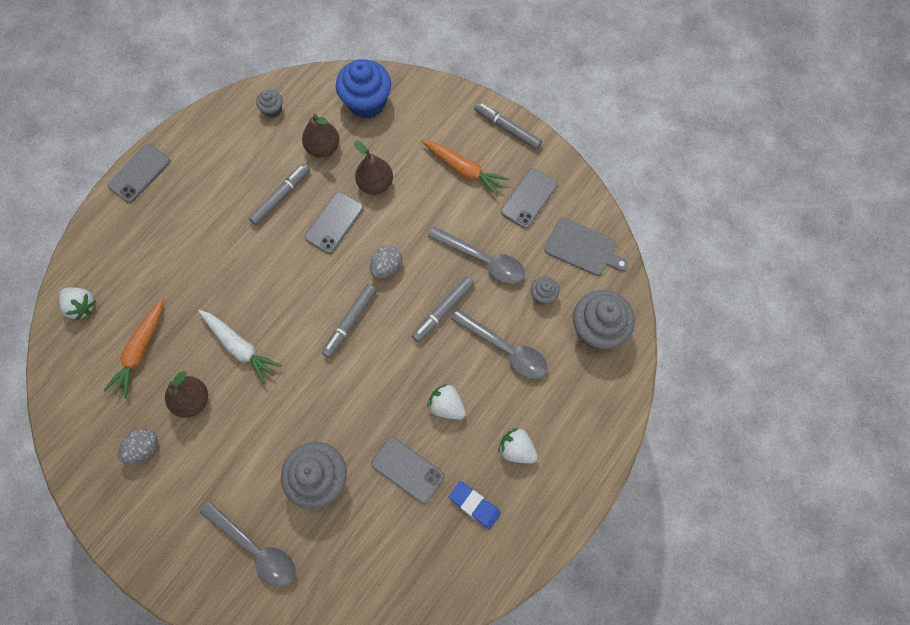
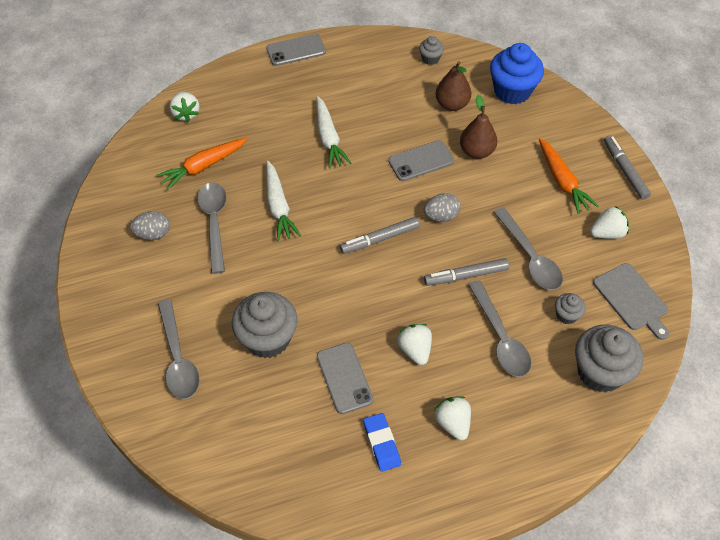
camera: 35 degrees right, 15 degrees down
(192, 400) = (214, 222): brown pear -> grey spoon
(236, 249) = (329, 138): none -> white carrot
(281, 197) = (391, 120): grey marker -> none
(529, 198) = (607, 233): grey phone -> white strawberry

